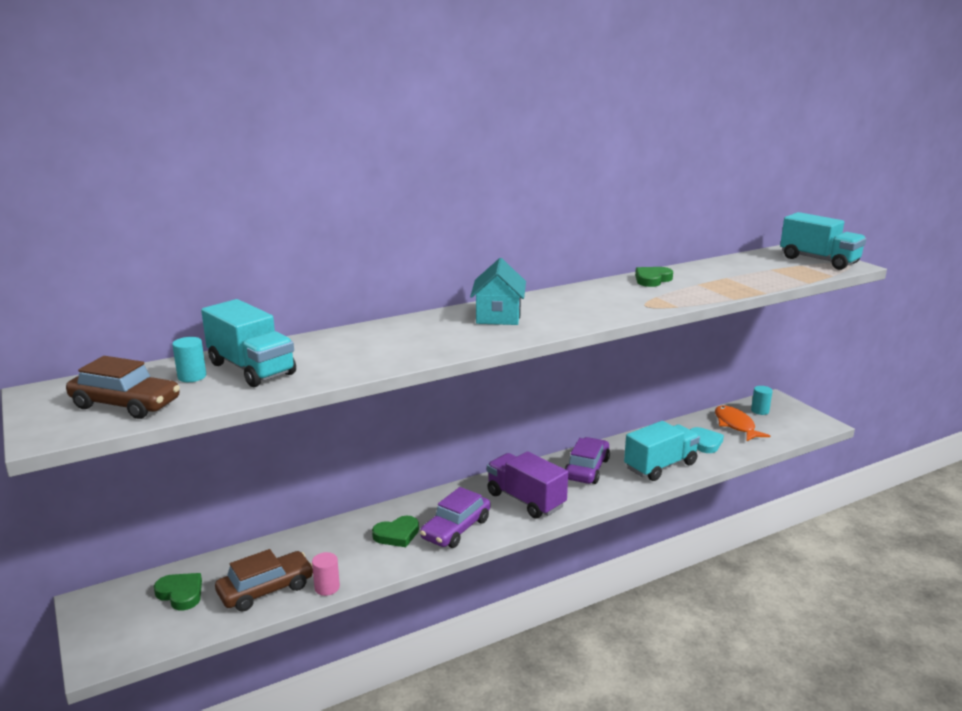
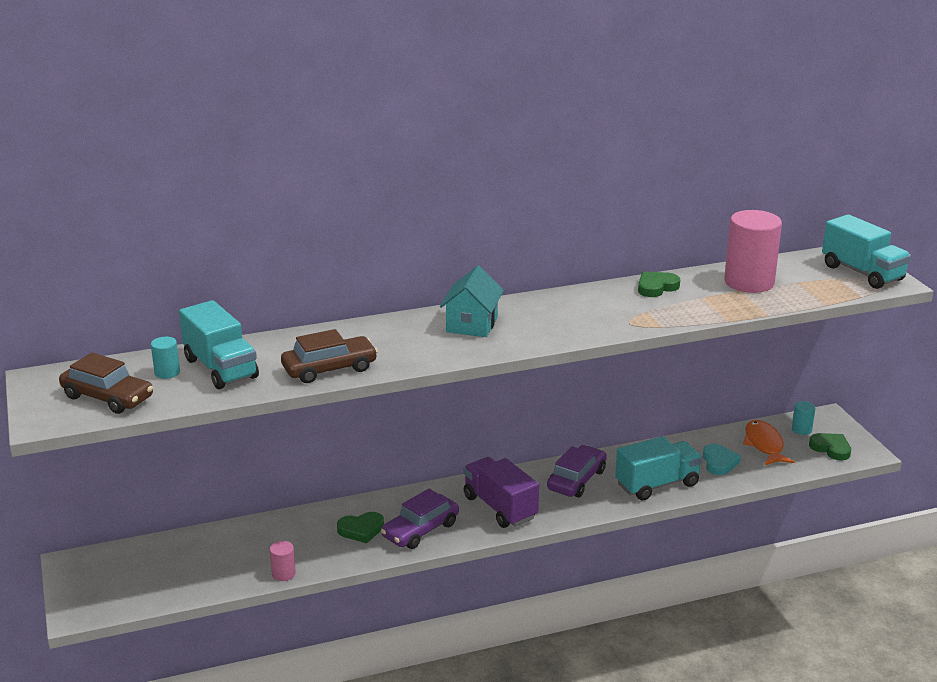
camera: 10 degrees right, 5 degrees up
(181, 594) = (151, 564): green heart -> green heart (831, 448)
(266, 590) = (228, 569): brown car -> brown car (329, 369)
(730, 272) = (749, 282): none -> pink cylinder

